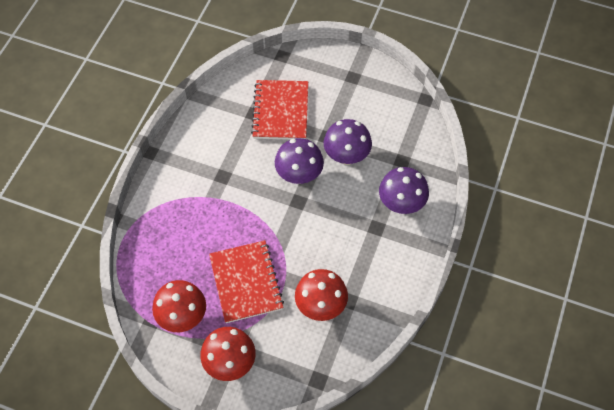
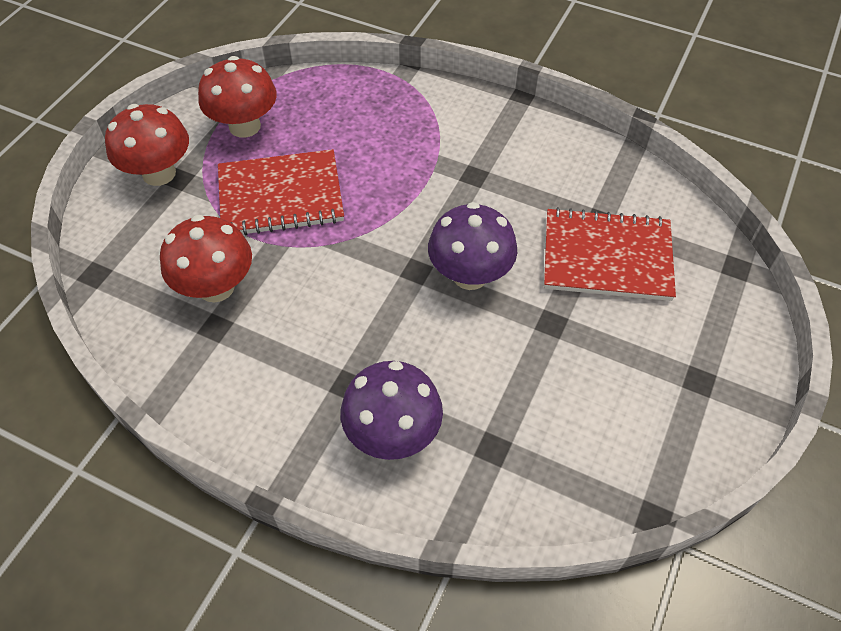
camera: 95 degrees right, 5 degrees down
(346, 156) = (507, 351): purple mushroom -> none

